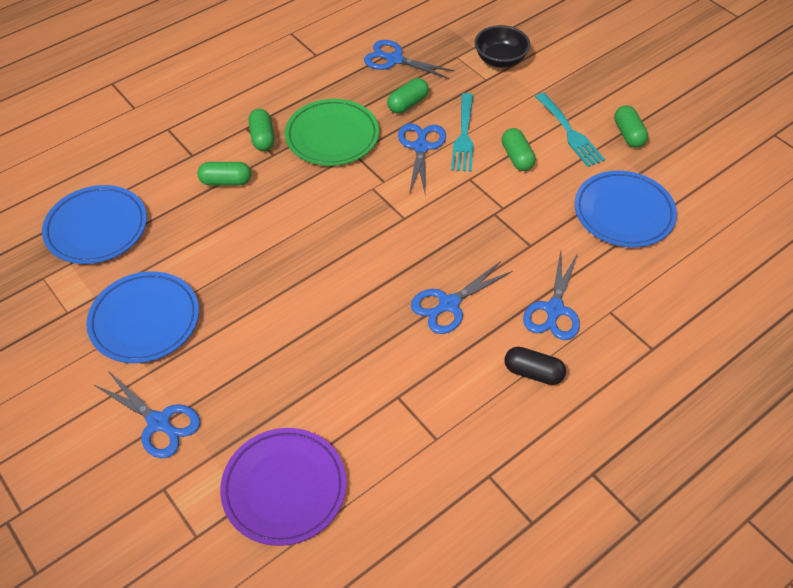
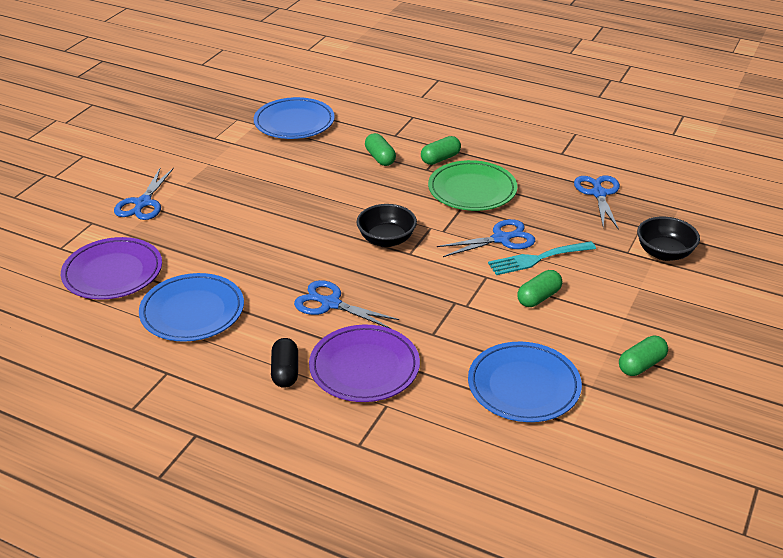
camera: 65 degrees right, 15 degrees down
(145, 320) = (225, 169): blue plate -> blue plate (192, 312)
(372, 227) = (386, 240): none -> black bowl
(408, 104) = (549, 217): green capsule -> none
(554, 310) = (364, 367): blue scissors -> purple plate
(570, 132) = (605, 323): turquoise fork -> none

